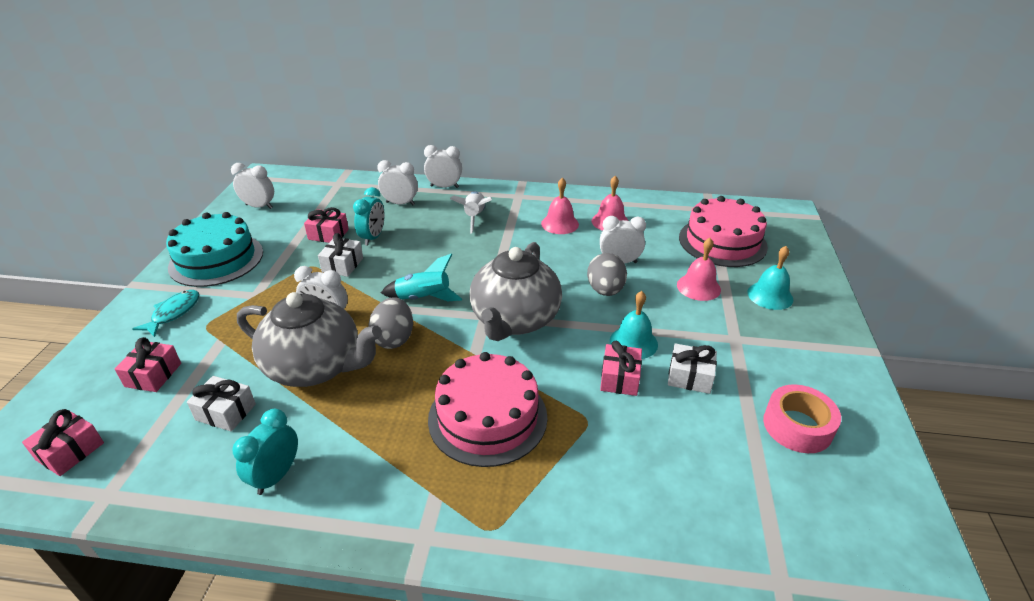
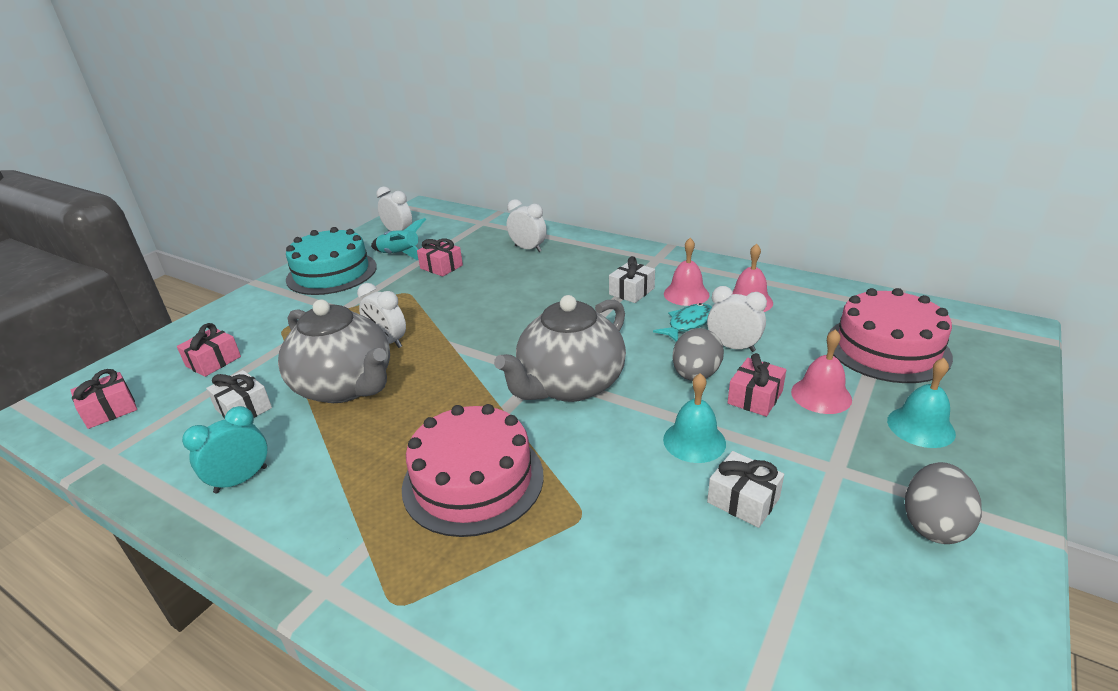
camera: 25 degrees right, 5 degrees down
(174, 313) = (266, 312): turquoise fish -> turquoise fish (688, 324)
(342, 265) = (435, 297): white gift -> white gift (631, 291)
(373, 237) = (480, 276): turquoise clock -> none
(394, 338) = (434, 376): grey egg -> grey egg (933, 524)
(423, 298) = (489, 343): turquoise rocket -> turquoise rocket (400, 255)
(444, 187) = (583, 239): white clock -> none
(474, 217) = (595, 273): white rocket -> none
(620, 378) = (651, 478): pink gift -> pink gift (755, 397)
(797, 426) = (864, 607): pink tape -> none

